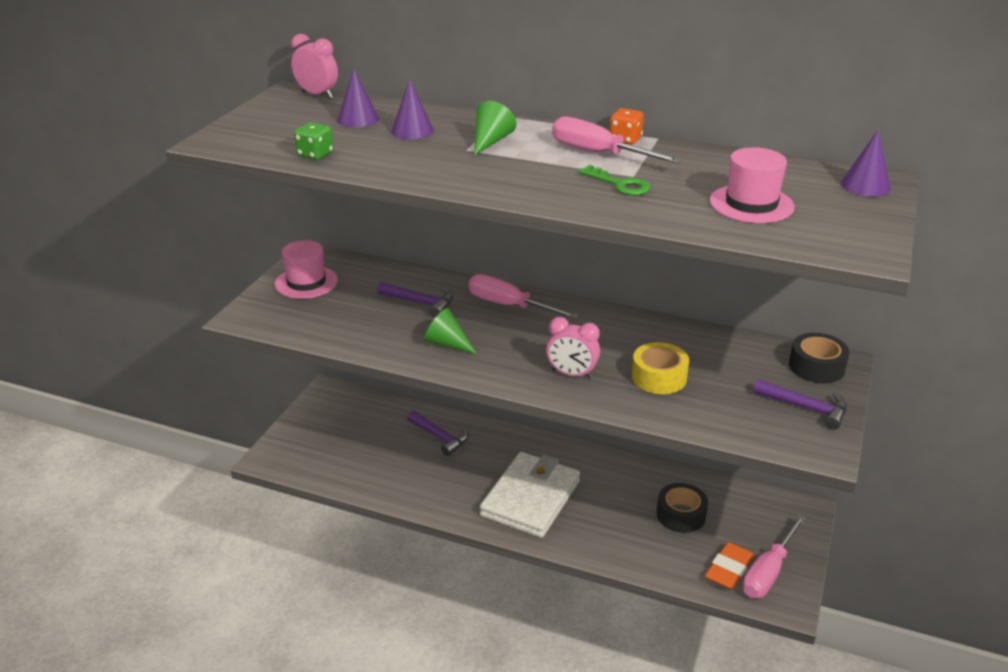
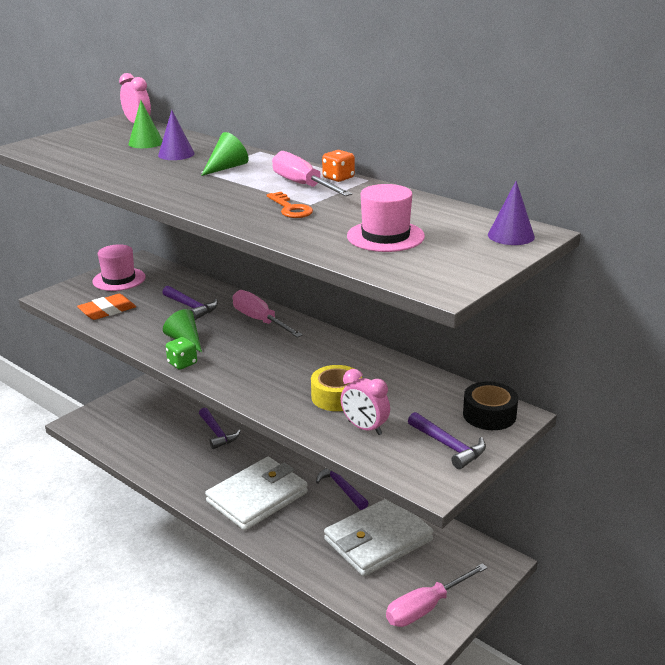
camera: 20 degrees right, 5 degrees down
(315, 155) = (84, 162): green dice -> green dice (182, 363)
(358, 119) = (146, 143): purple cone -> green cone
(571, 374) = (264, 381): pink clock -> pink clock (365, 428)
(609, 468) = (341, 487): none -> purple hammer
(619, 184) = (291, 209): green key -> orange key
(681, 515) = (378, 540): black tape -> white wallet
(729, 569) = (390, 596): orange eraser -> orange eraser (107, 311)

